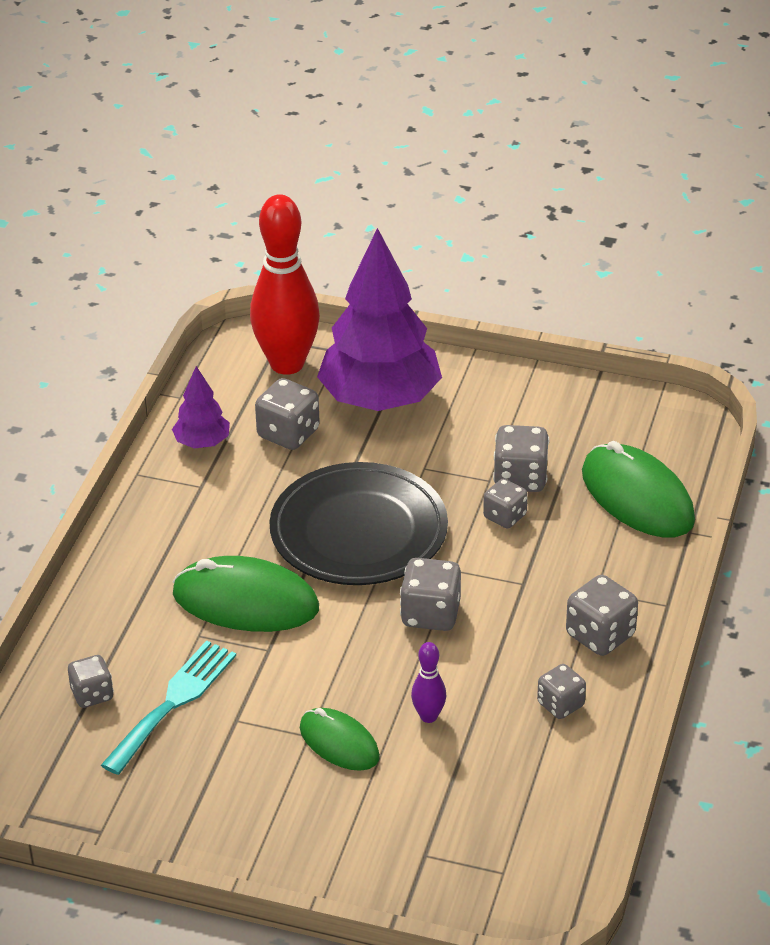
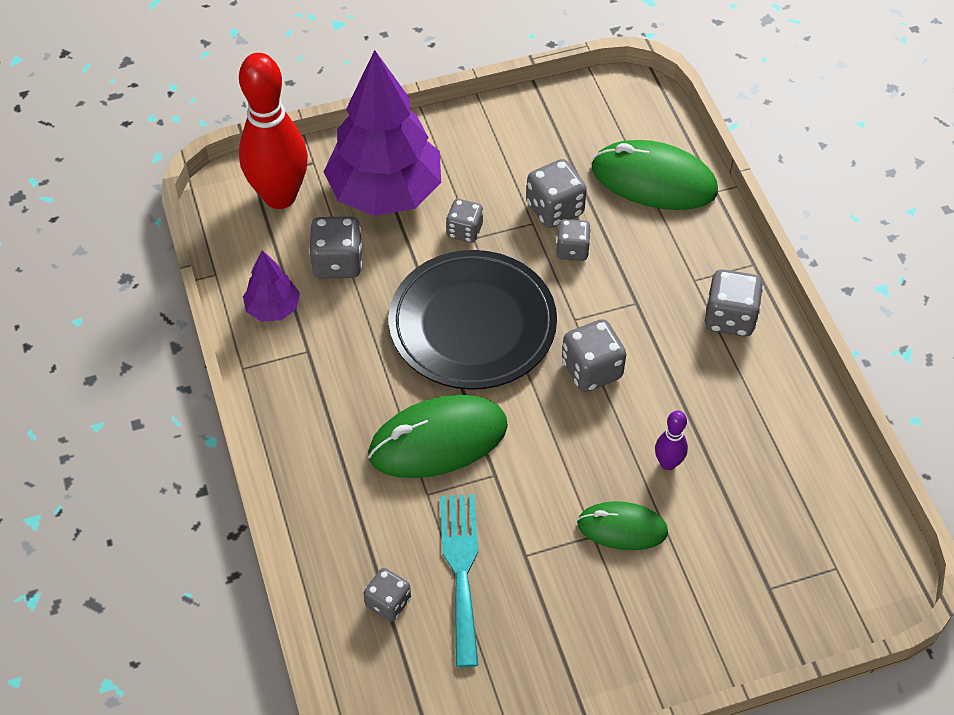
camera: 35 degrees left, 15 degrees up
(560, 704) = (753, 395): grey dice -> grey dice (464, 231)

